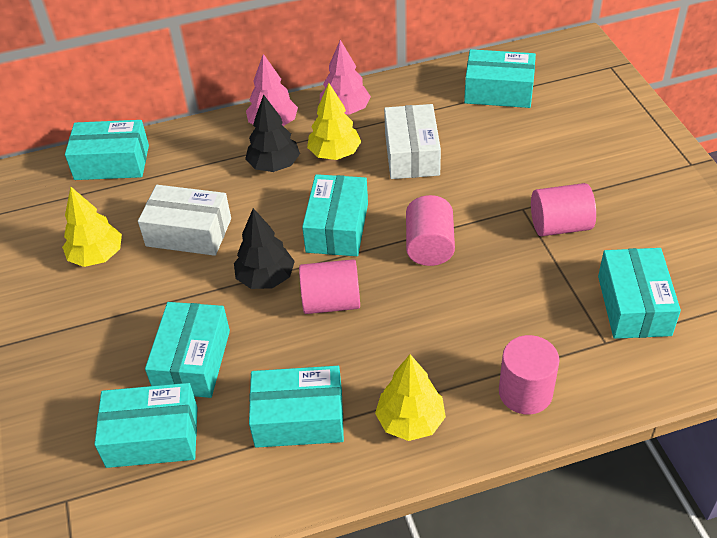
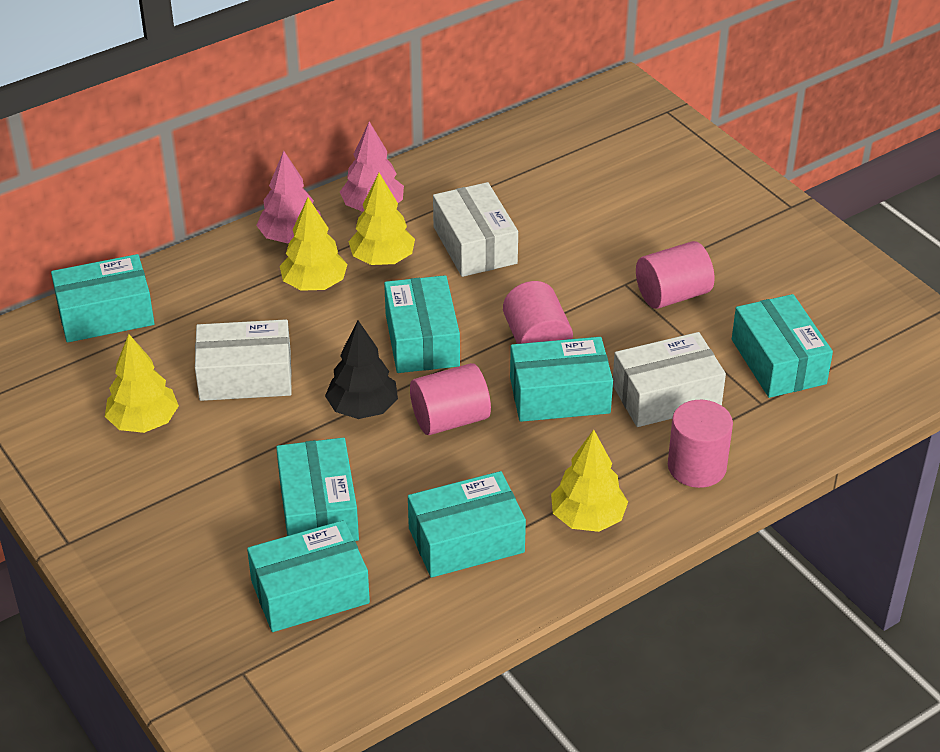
camera: 20 degrees left, 5 degrees down
(274, 165) = (314, 284): black tree -> yellow tree
(498, 91) = (548, 158): turquoise box -> turquoise box (559, 395)
(522, 317) = (666, 395): none -> white box

